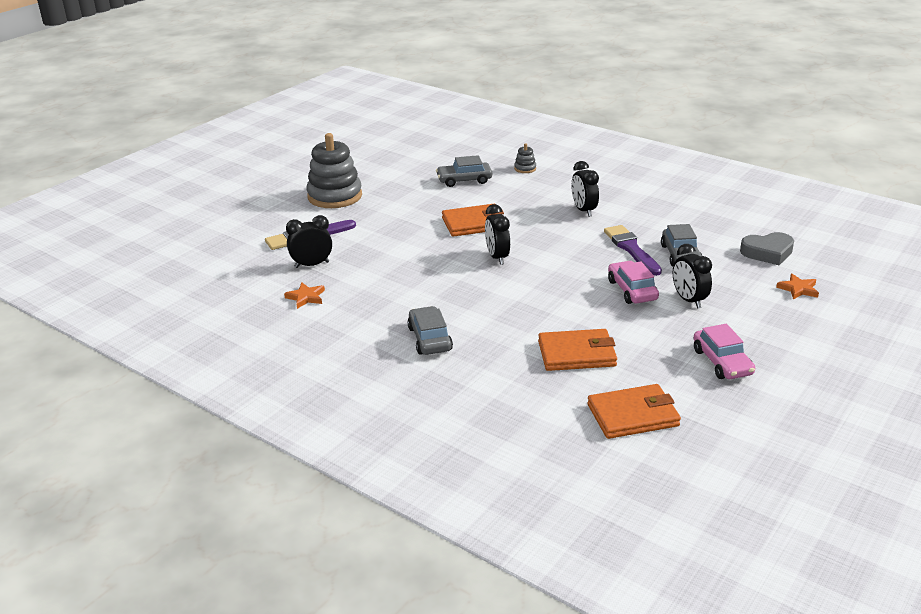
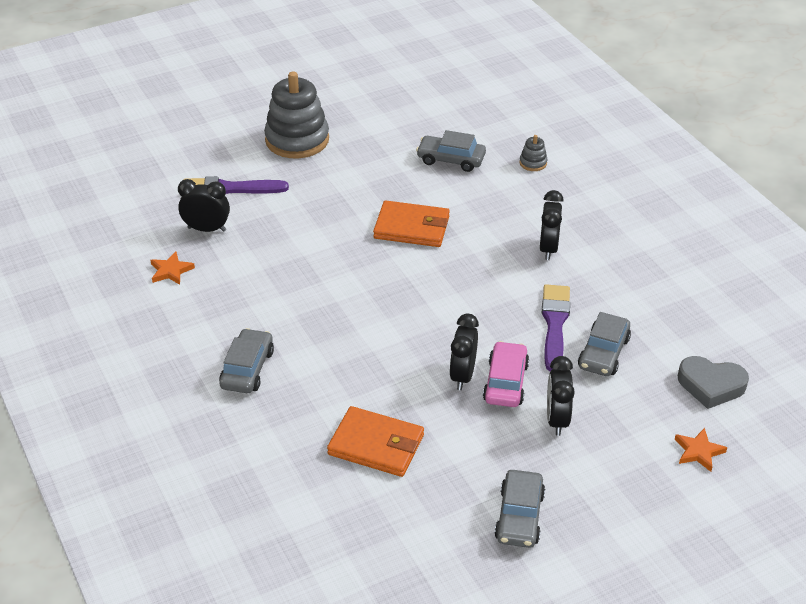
camera: 25 degrees right, 10 degrees up
(497, 257) = (398, 284): black clock -> black clock (462, 375)
(633, 415) = (368, 545): orange wallet -> none
(722, 362) = (519, 516): pink car -> grey car

